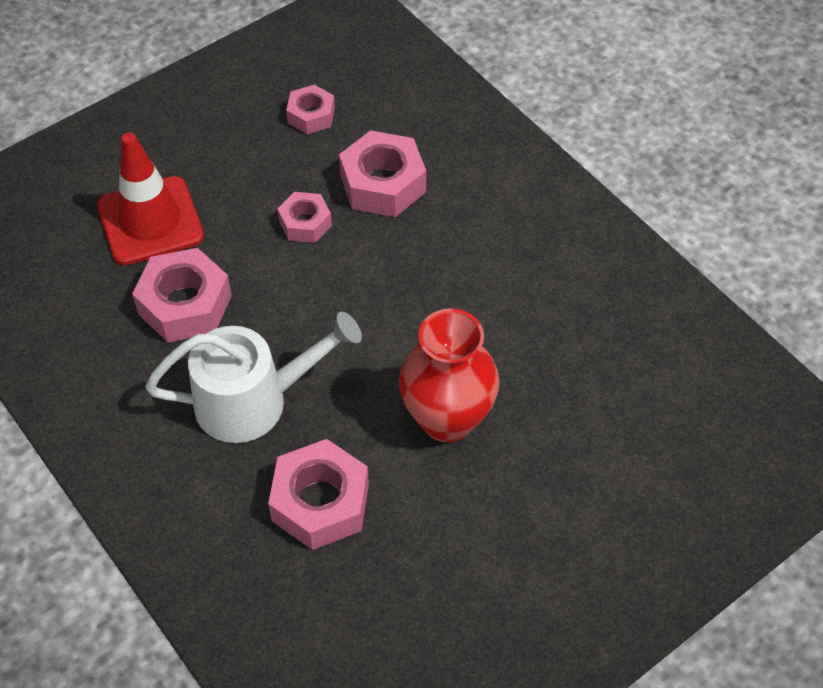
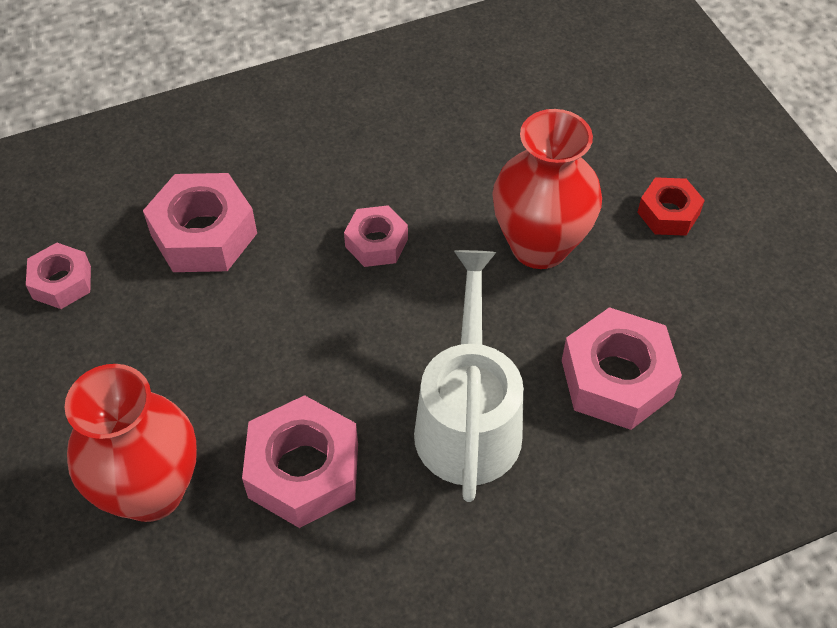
camera: 75 degrees left, 0 degrees up
(150, 221) = (151, 491): red traffic cone -> red vase
(305, 223) = (229, 320): pink nut -> pink nut (376, 243)
(522, 519) = (668, 213): none -> red nut

